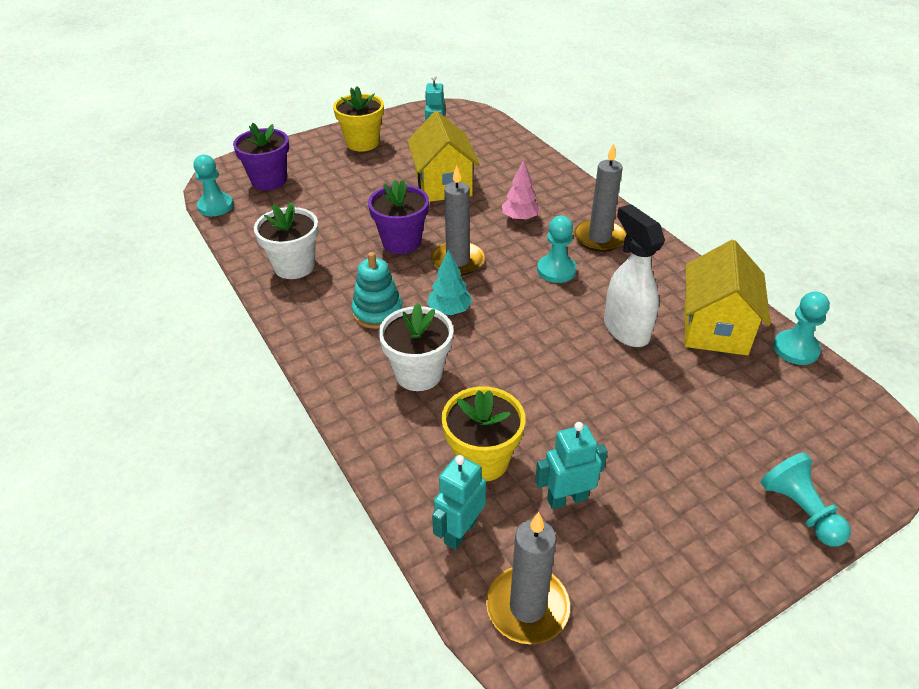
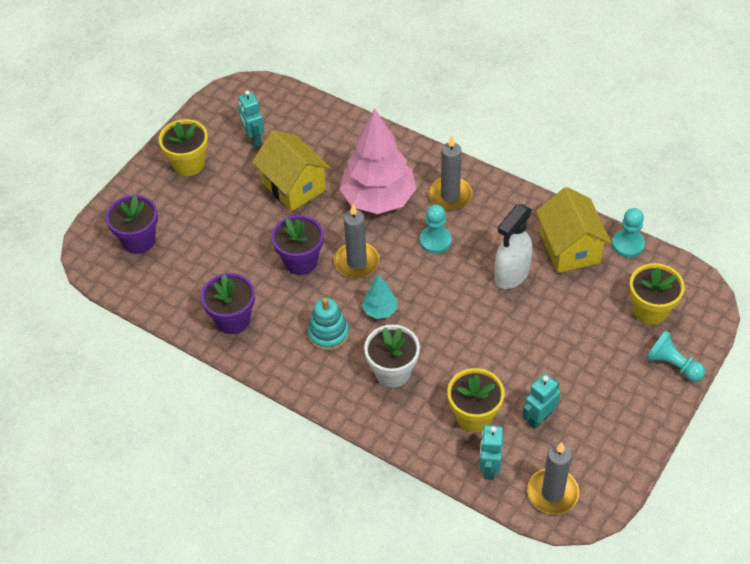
camera: 25 degrees left, 10 degrees up
(215, 206) = (115, 287): turquoise pawn -> none
(294, 266) = (233, 319): white flower pot -> purple flower pot
(520, 218) = (378, 199): pink tree -> pink tree, size x2.25
(625, 329) = (511, 275): white spray bottle -> white spray bottle turned 90 degrees counterclockwise
(795, 431) = (650, 310): none -> yellow flower pot

